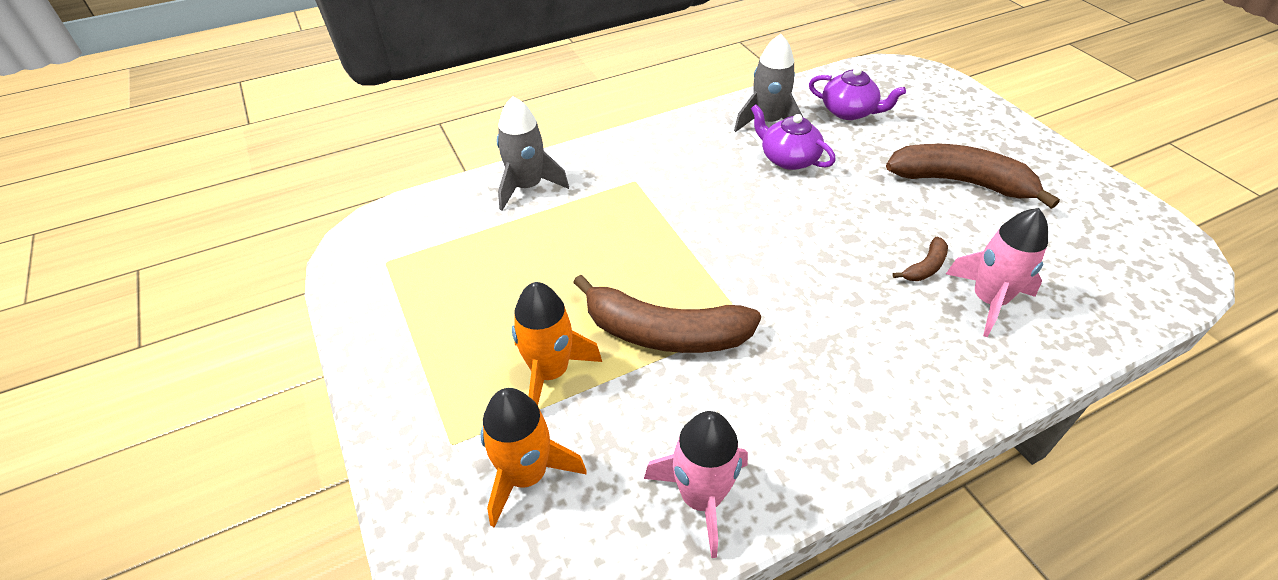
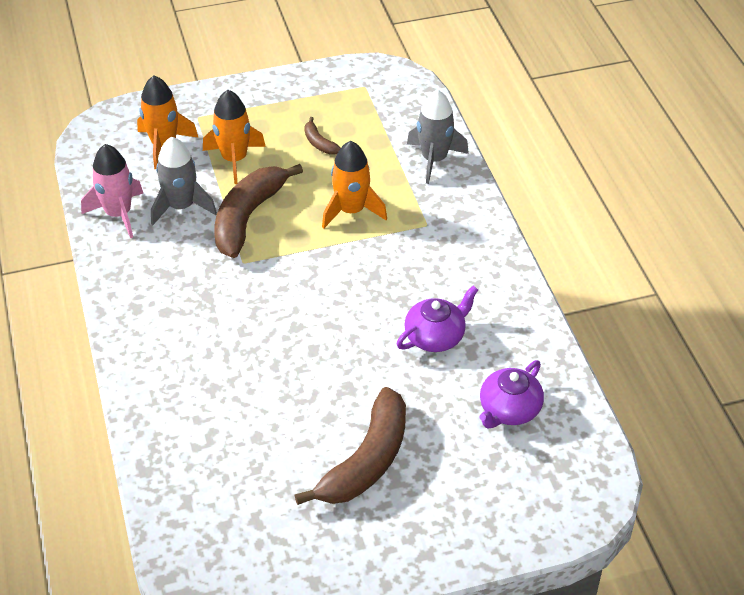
camera: 100 degrees right, 0 degrees up
(627, 240) = (351, 210): none -> orange rocket
(767, 122) = (501, 336): grey rocket -> grey rocket (181, 207)
(925, 267) = (263, 388): brown banana -> brown banana (319, 143)
(988, 300) = (213, 415): pink rocket -> none

